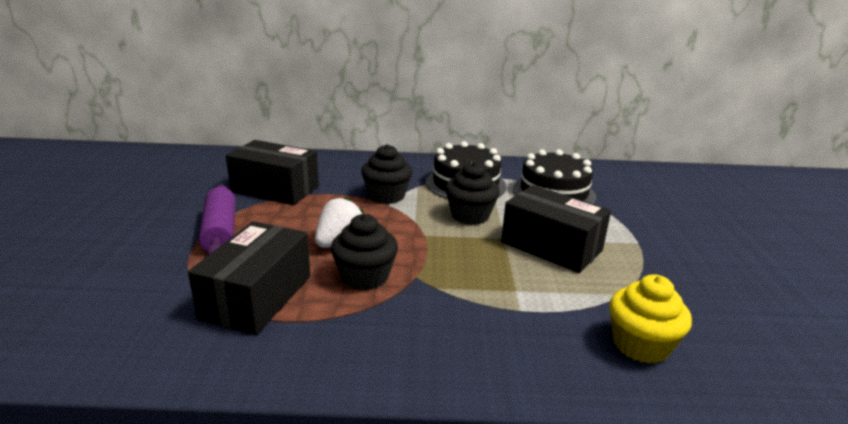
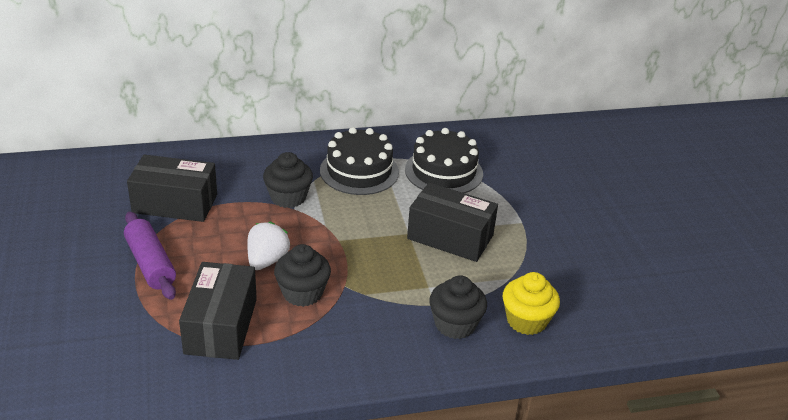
camera: 15 degrees left, 10 degrees up
(470, 216) = (373, 211): black cupcake -> black cupcake (455, 324)

